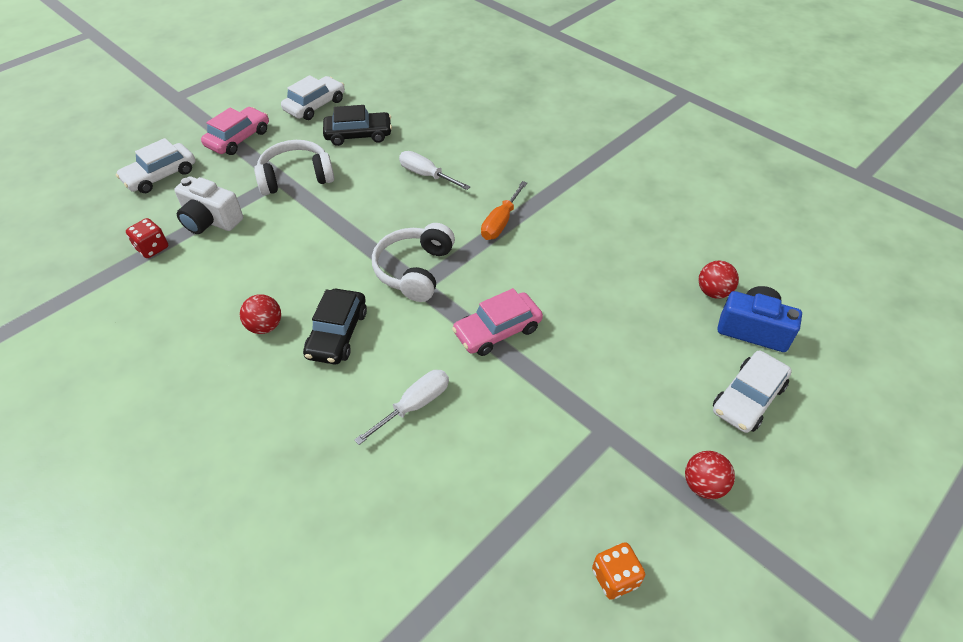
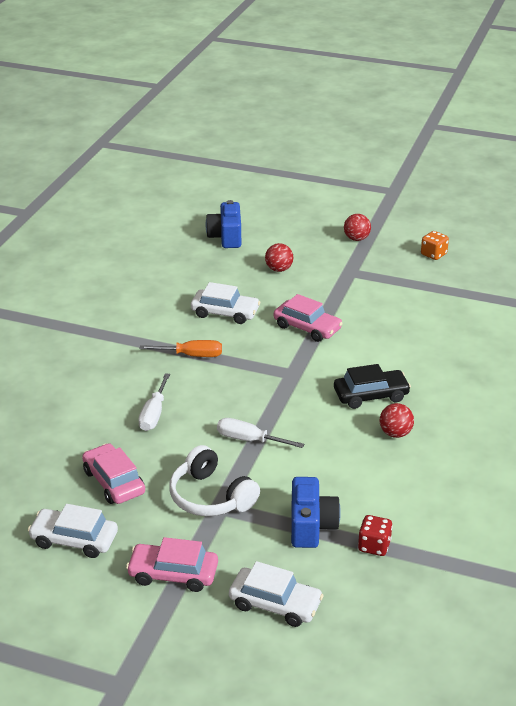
camera: 115 degrees left, 15 degrees down
(210, 220) = (311, 526): white camera -> blue camera
(358, 135) = (114, 482): black car -> pink car
(414, 405) = (397, 342): white screwdriver -> white screwdriver (249, 440)
(415, 270) = (279, 381): white headphones -> none
(713, 292) = (202, 254): red ball -> red ball (279, 269)
(748, 398) = (284, 233): white car -> white car (225, 313)

